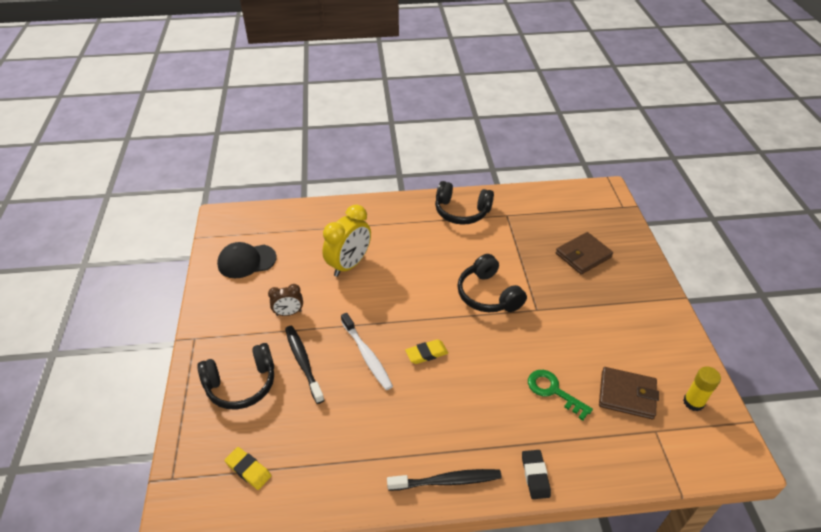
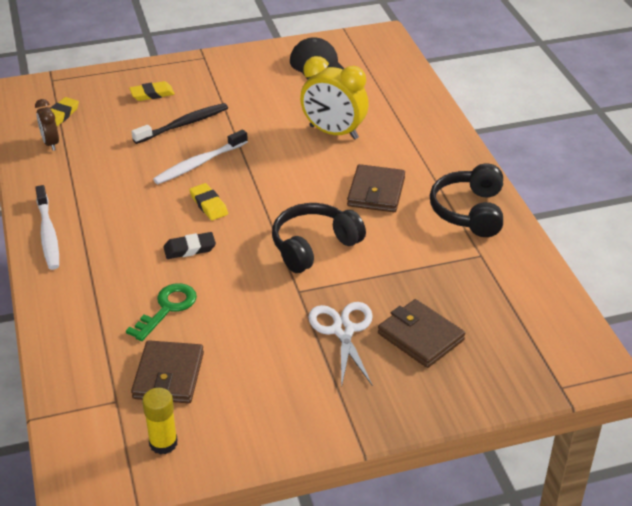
camera: 80 degrees right, 5 degrees down
(241, 384) = (152, 94): black headphones -> yellow eraser
(288, 313) = (248, 104): brown clock -> brown clock (50, 143)
(431, 252) = (376, 192): none -> brown wallet
(447, 481) = (48, 234): black toothbrush -> white toothbrush
(535, 475) = (54, 296): black eraser -> black eraser (189, 249)
(577, 291) = (343, 330): none -> white scissors

